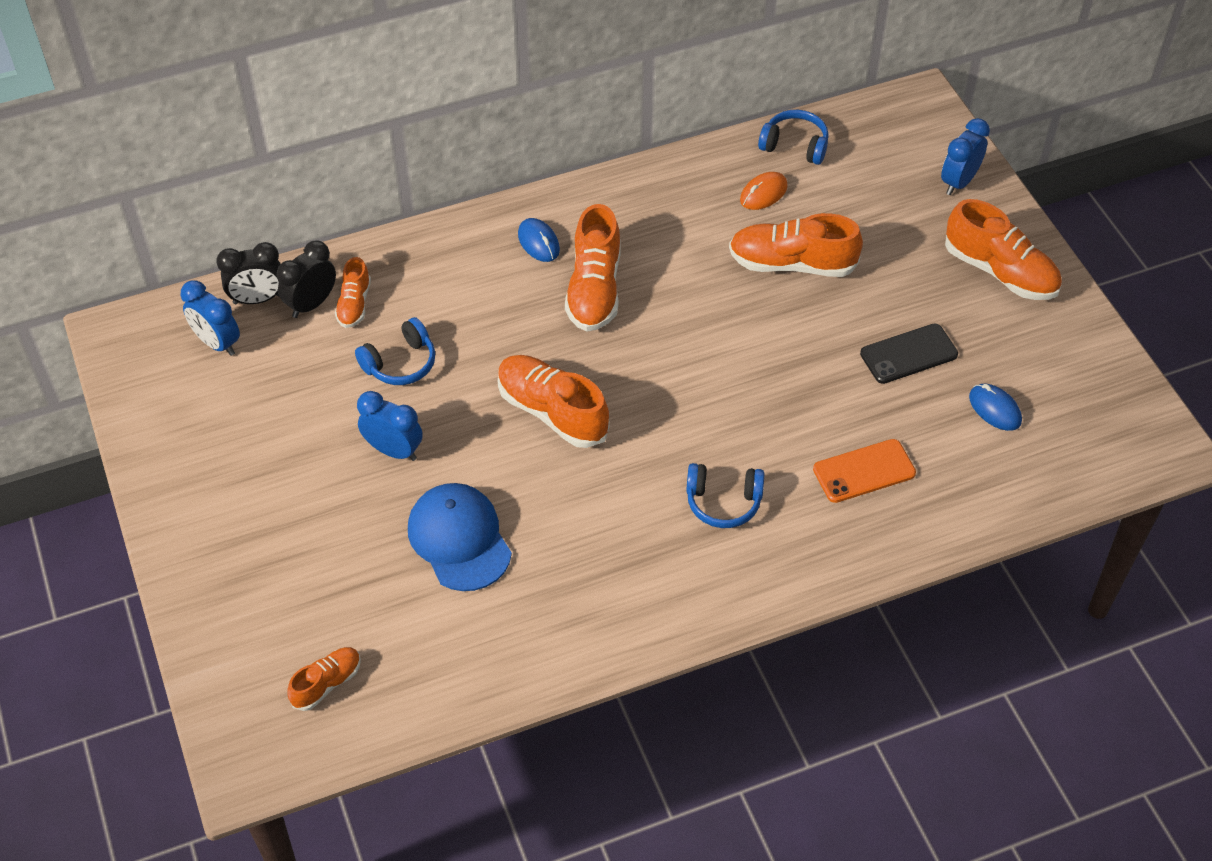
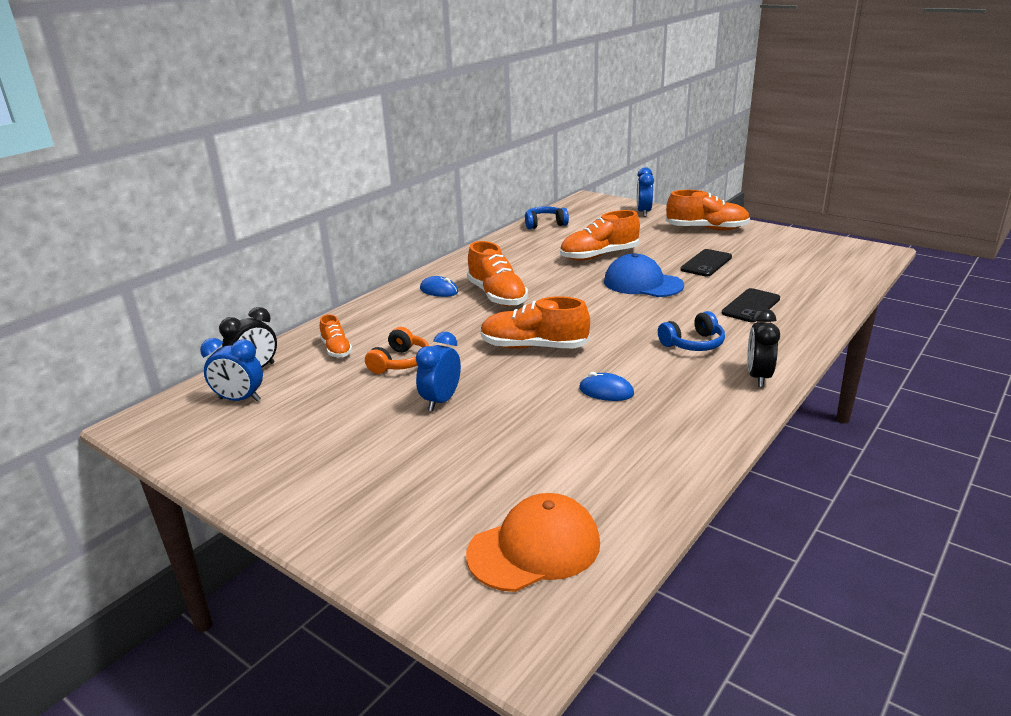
camera: 30 degrees left, 25 degrees down
(311, 304) = (302, 359): black clock -> black clock (758, 377)
(326, 684) = (534, 548): orange shoe -> orange cap
(393, 450) = (441, 401): blue clock -> blue clock turned 60 degrees counterclockwise
(400, 363) = (400, 362): blue headphones -> orange headphones
(459, 539) = (543, 423): blue cap -> blue cap (642, 283)
(763, 193) = (550, 241): orange mouse -> none
(864, 471) = (751, 306): orange phone -> black phone
(995, 409) = (778, 266): blue mouse -> blue mouse (606, 391)

